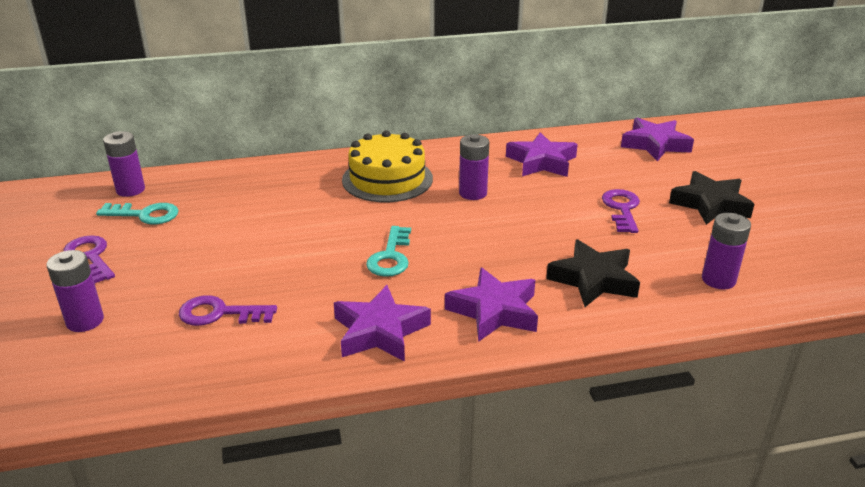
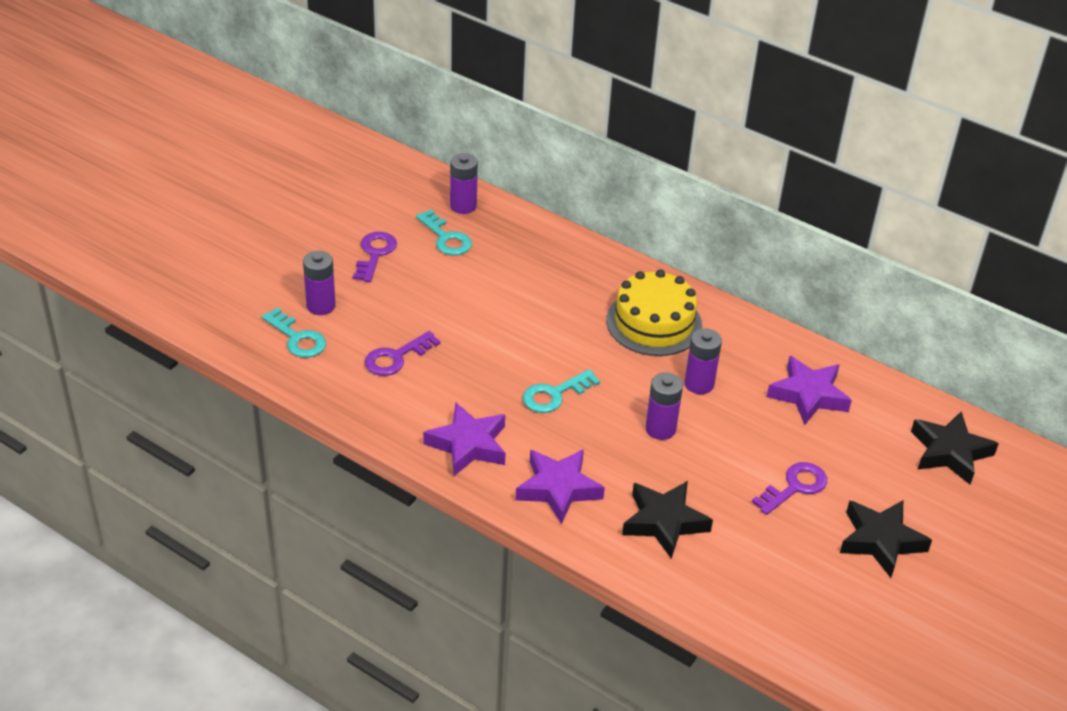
camera: 45 degrees right, 10 degrees up
(94, 359) = (297, 338): none -> turquoise key
(219, 313) = (396, 357): purple key -> purple key turned 90 degrees counterclockwise
(655, 145) = (949, 452): purple star -> black star
(718, 280) = (757, 597): purple battery -> purple battery (660, 429)

